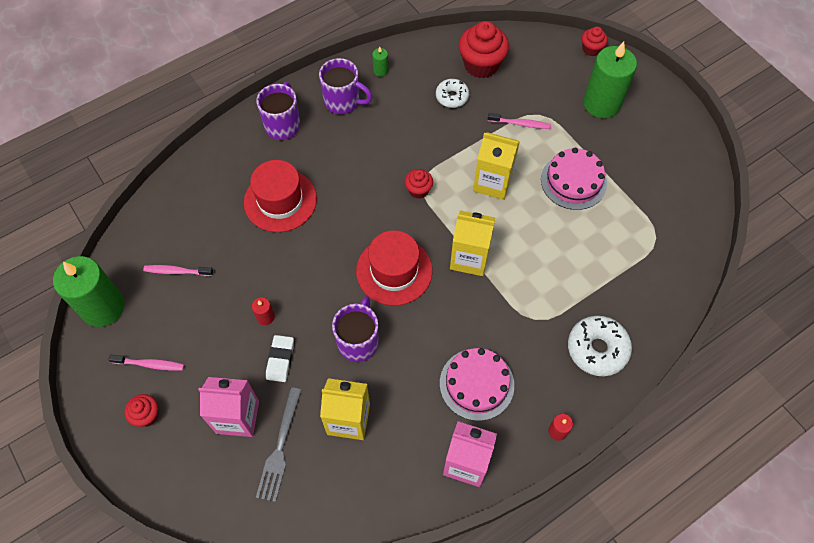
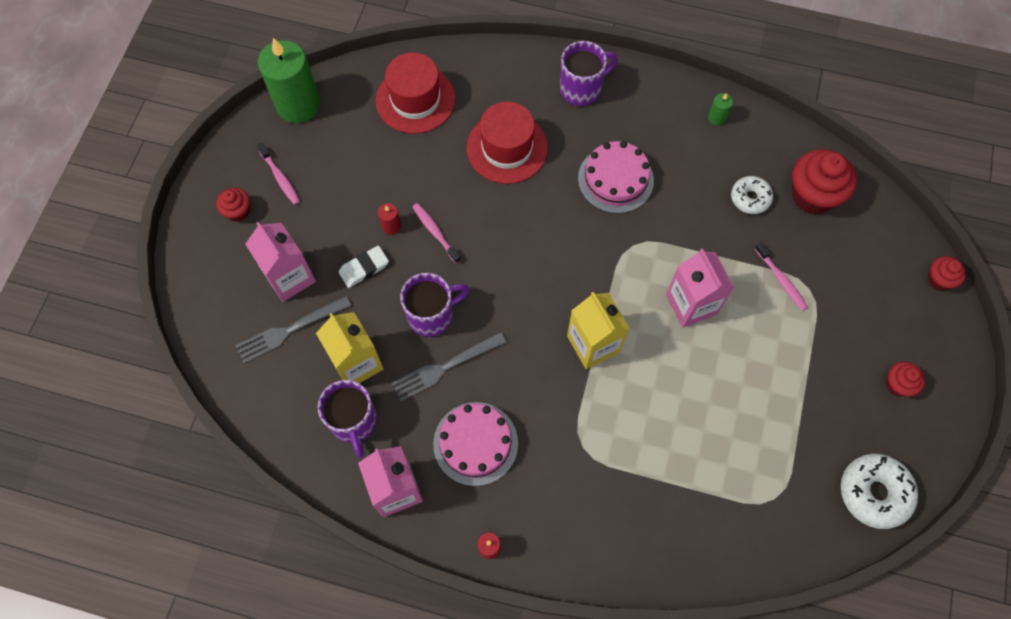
camera: 50 degrees right, 5 degrees up
(177, 271) = (373, 128): pink toothbrush -> pink toothbrush (435, 232)
(343, 102) = (652, 115): purple mug -> purple mug (354, 422)
(394, 271) = (523, 291): red hat -> red hat (415, 99)
(405, 362) = (445, 367): none -> grey fork
(418, 190) = (622, 248): red cupcake -> red cupcake (897, 384)
(492, 182) = (691, 304): yellow carton -> pink carton
(573, 181) = (764, 375): pink cake -> pink cake (615, 179)
(597, 349) = (602, 526): white donut -> white donut (874, 493)
(601, 103) = (882, 337): green candle -> none

